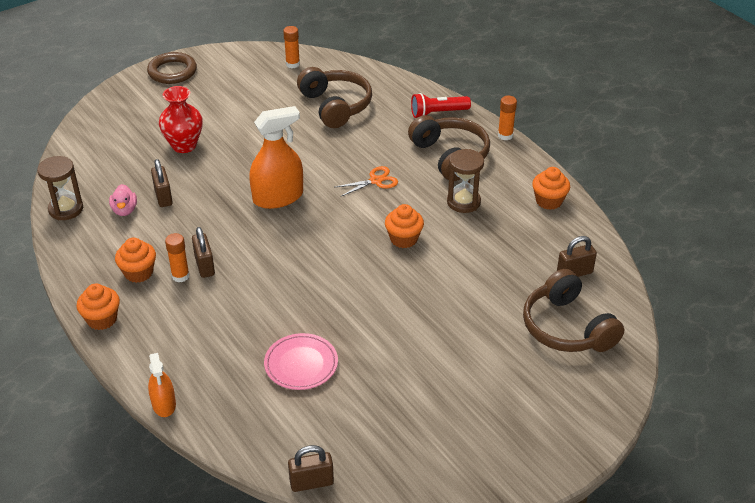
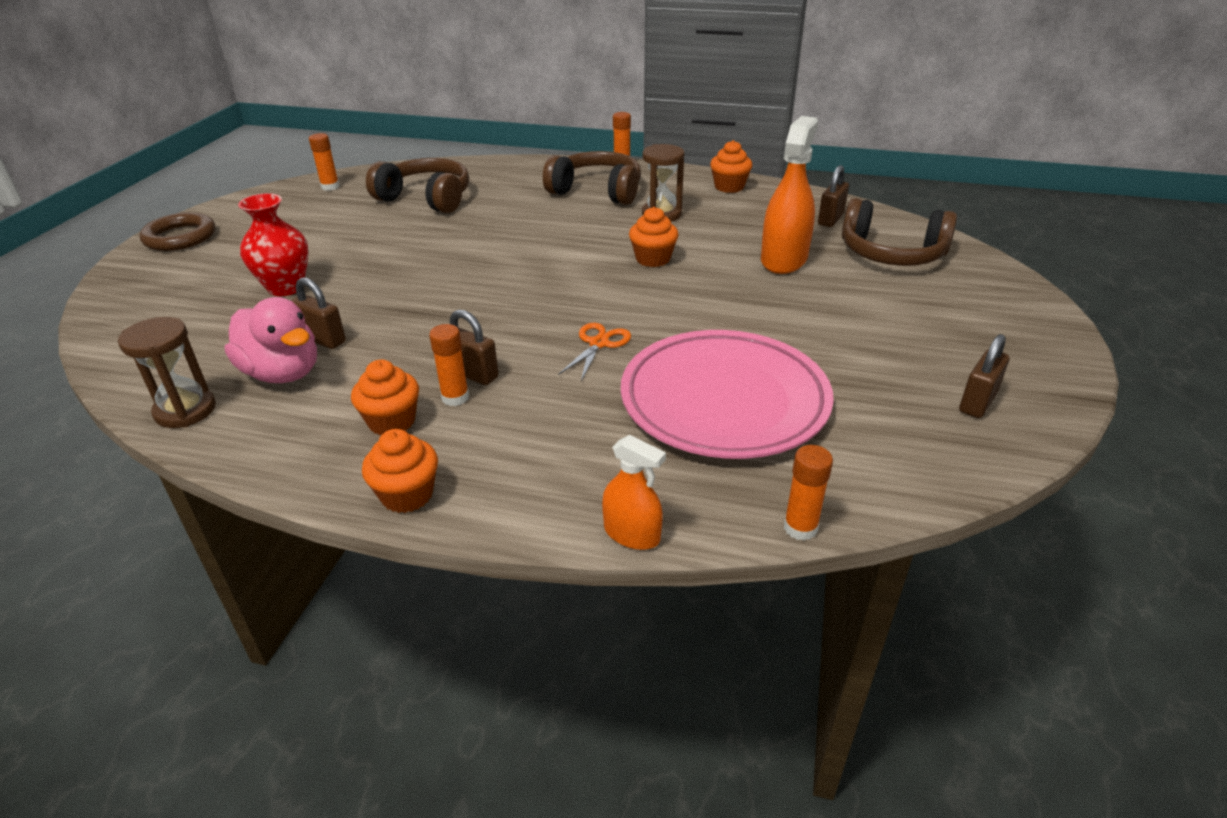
camera: 40 degrees left, 5 degrees down
(124, 210) = (283, 373): pink duck -> pink duck, size x1.80
(236, 455) = (800, 528): none -> orange glue stick
(278, 197) = (470, 283): orange spray bottle -> orange spray bottle (783, 259)
(301, 364) = (724, 401): pink plate -> pink plate, size x1.94
(311, 482) = (918, 498): brown padlock -> brown padlock (977, 402)
(376, 181) = (555, 232): orange scissors -> orange scissors (599, 343)
(437, 113) = (538, 170): red flashlight -> none

